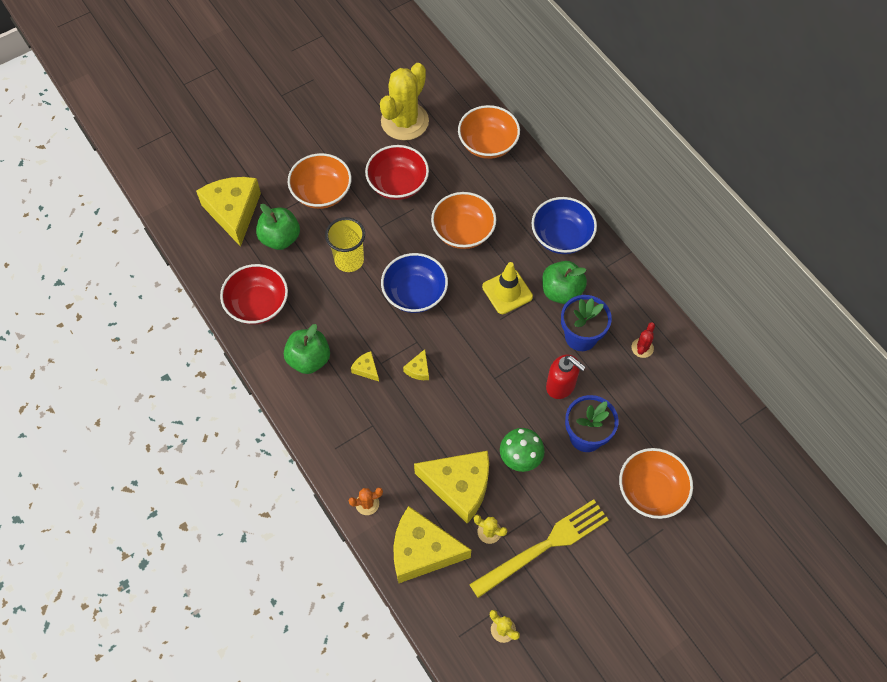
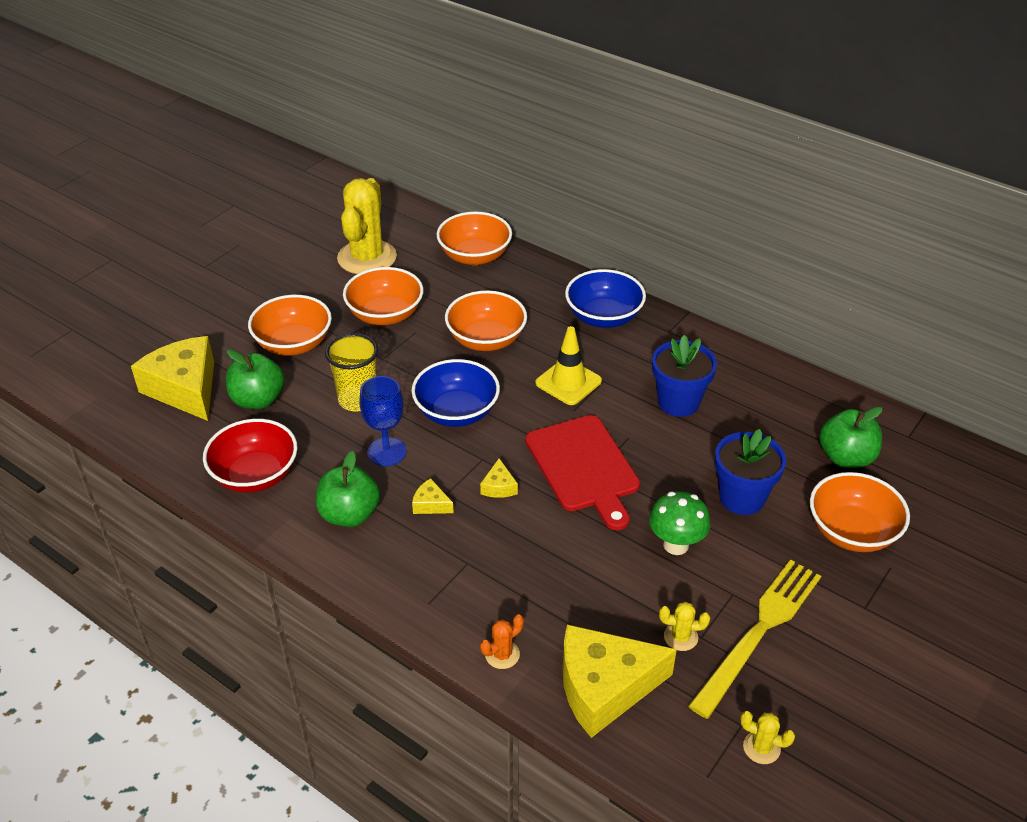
camera: 20 degrees left, 20 degrees down
(352, 314) = (386, 452): none -> blue goblet
(398, 184) = (385, 314): red bowl -> orange bowl
(459, 486) = (615, 597): yellow cheese -> none
(485, 372) = (584, 467): none -> red cutting board
(561, 291) = (632, 366): green apple -> green apple (846, 457)
(561, 386) = (683, 456): red soap dispenser -> none
(642, 348) = (755, 394): red cactus -> none

